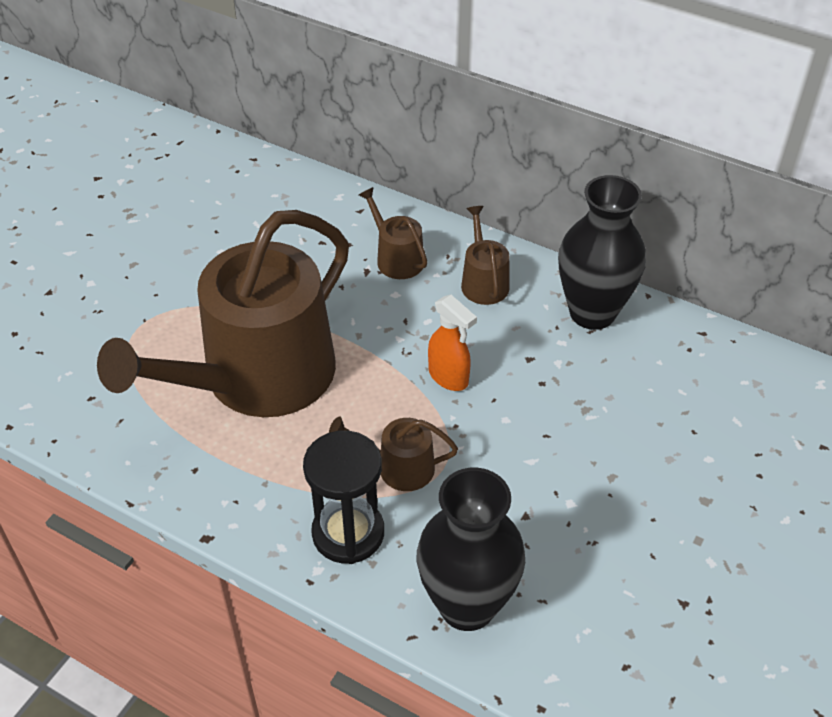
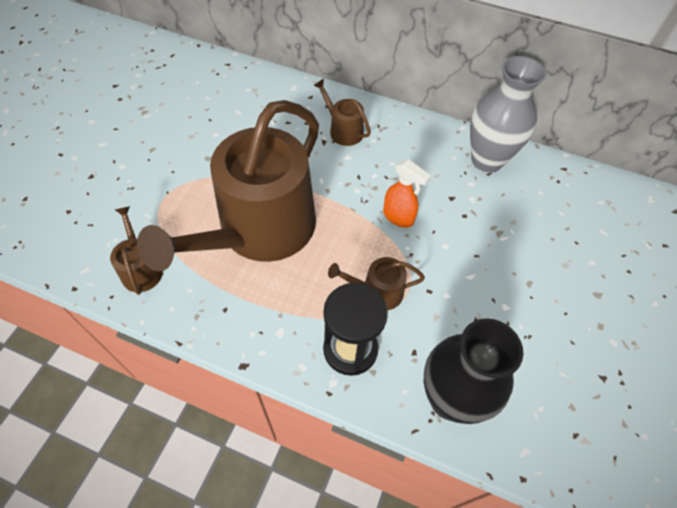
camera: 10 degrees left, 10 degrees up
(483, 282) = (407, 143): brown watering can -> brown watering can (141, 268)
(592, 312) = (487, 160): black vase -> grey vase

